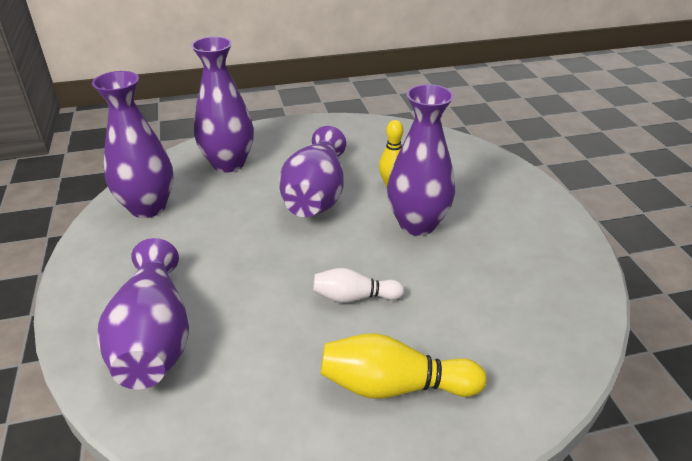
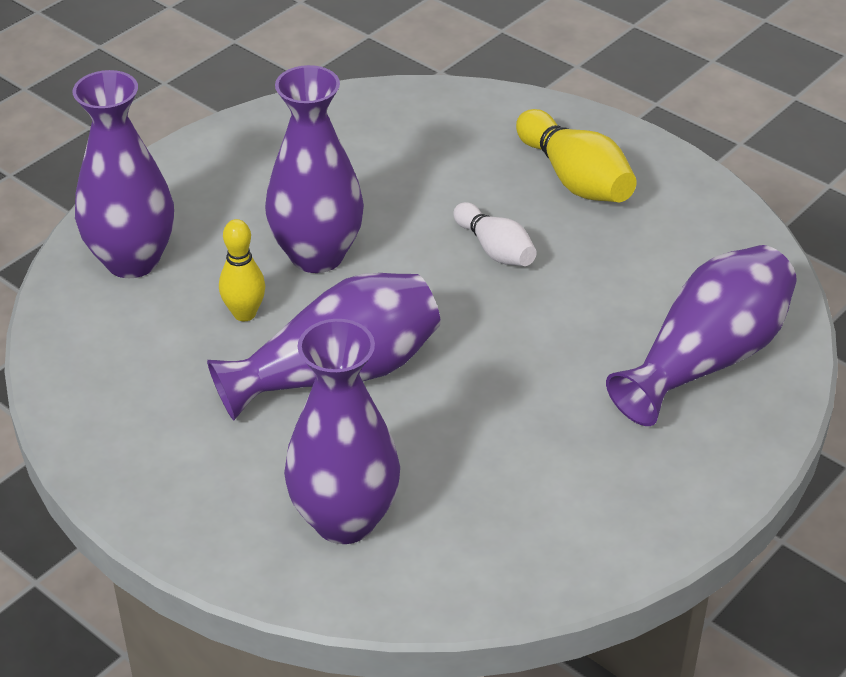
camera: 125 degrees left, 5 degrees up
(148, 207) = (534, 533): purple vase -> purple vase (132, 260)

